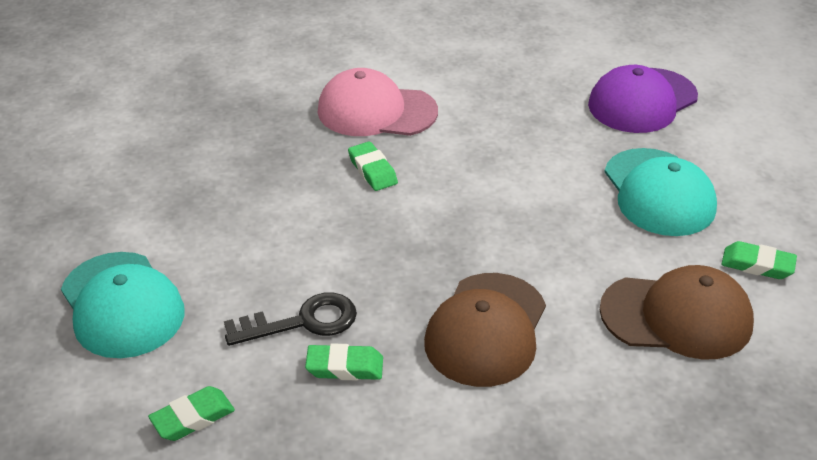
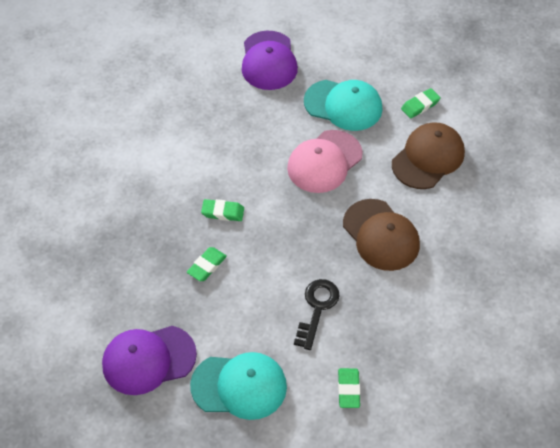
camera: 55 degrees left, 15 degrees up
(106, 211) = (148, 359): none -> purple cap
(345, 367) = (362, 307): green eraser -> green eraser (207, 266)
(376, 111) = (170, 180): pink cap -> pink cap (324, 162)

